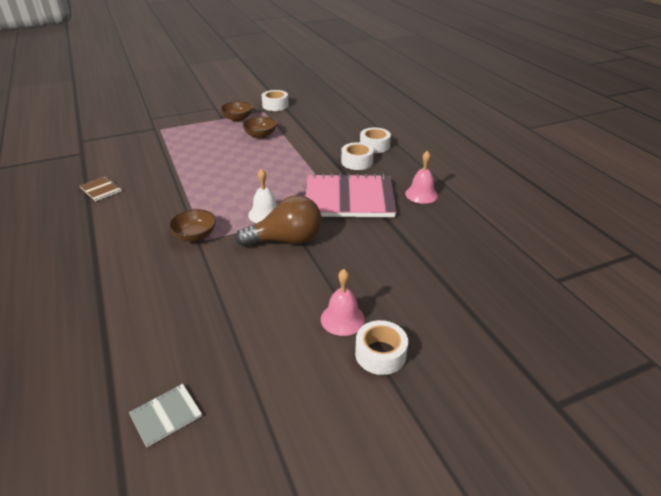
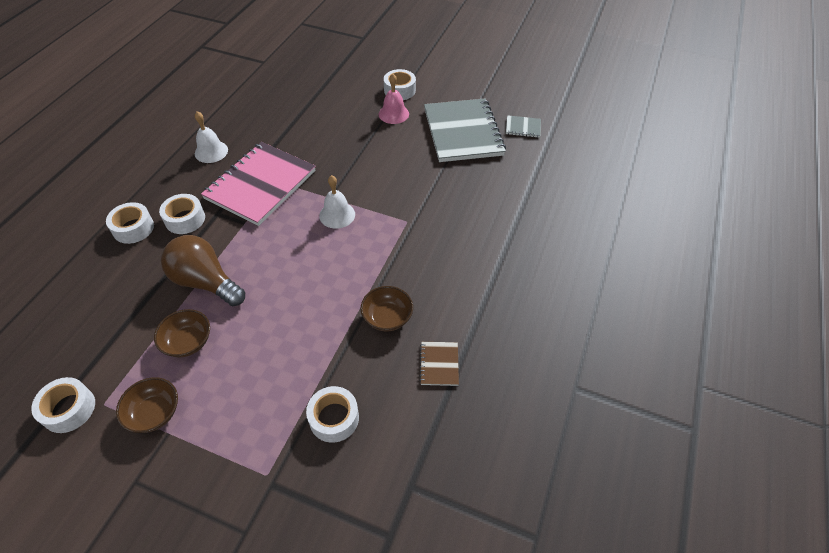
camera: 135 degrees left, 15 degrees up
(146, 151) = (334, 418): none -> white tape
(195, 235) = (410, 230): brown bowl -> brown bowl (387, 317)
(240, 351) = (463, 132): none -> grey notebook
(286, 240) = (355, 180): brown light bulb -> brown light bulb (205, 282)
(349, 198) = (260, 185): pink notebook -> pink notebook turned 75 degrees clockwise
(421, 194) = (211, 151): pink bell -> white bell

